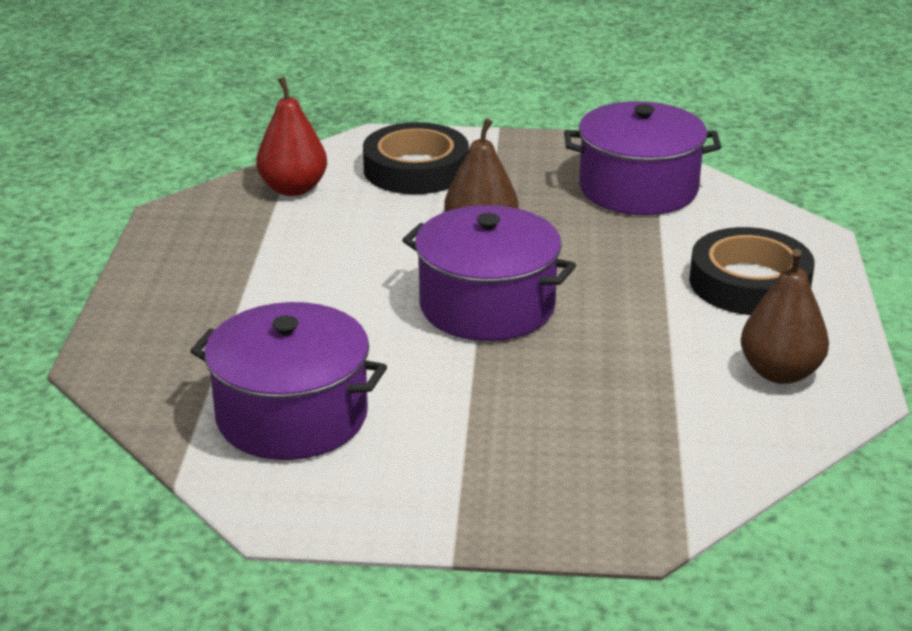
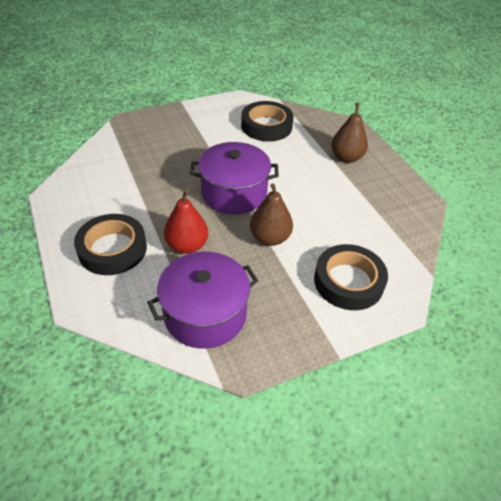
camera: 150 degrees right, 15 degrees up
(292, 416) = (266, 126): purple pot -> black tape
(293, 188) = (393, 239): red pear -> red pear (187, 245)
(780, 372) = (87, 196): brown pear -> brown pear (346, 158)

